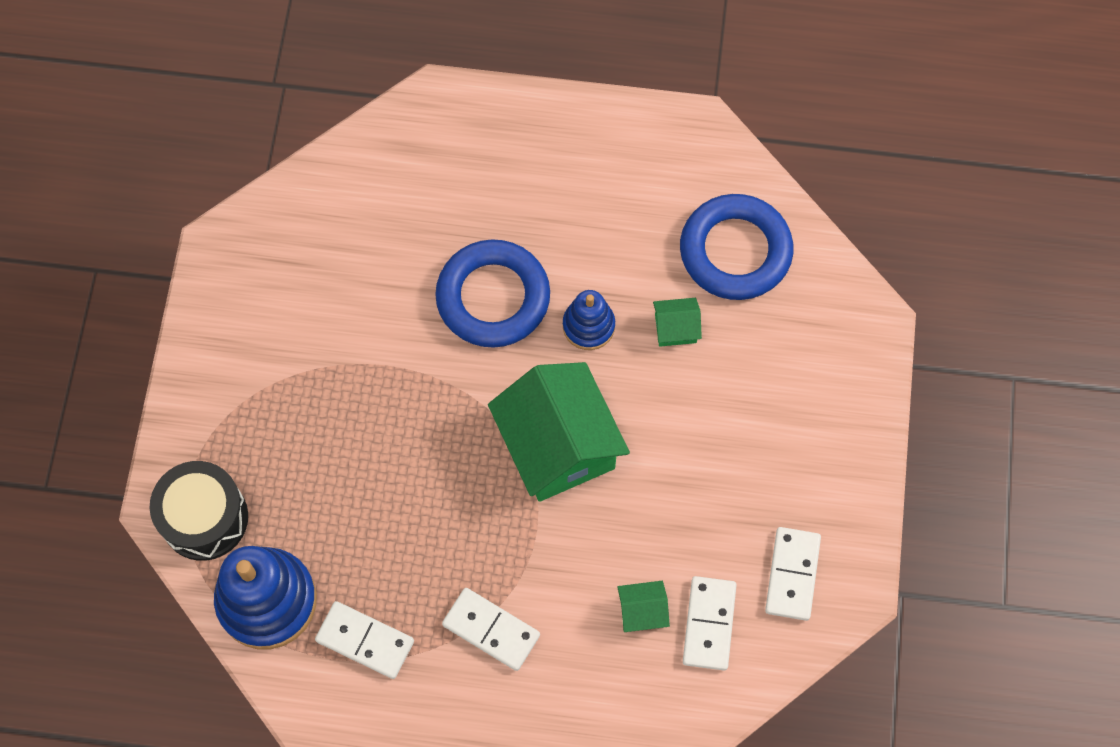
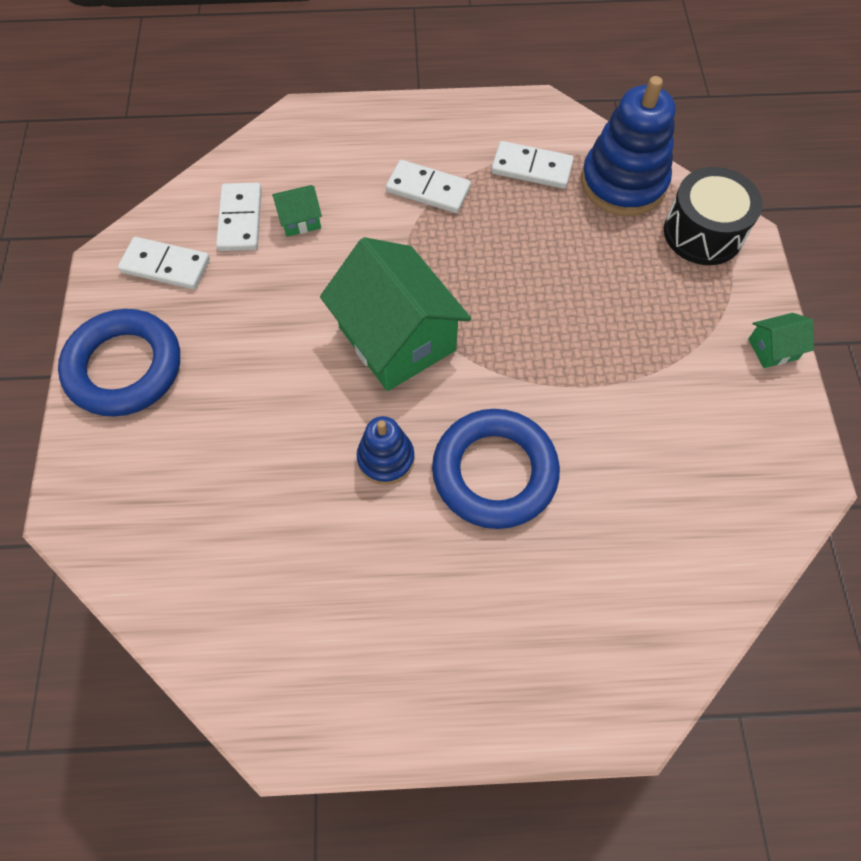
camera: 170 degrees right, 5 degrees down
(675, 328) = (291, 471): green house -> green house (773, 349)
(735, 251) = (229, 572): blue ring -> blue ring (124, 367)
(792, 574) = (165, 266): white domino -> white domino turned 75 degrees counterclockwise

